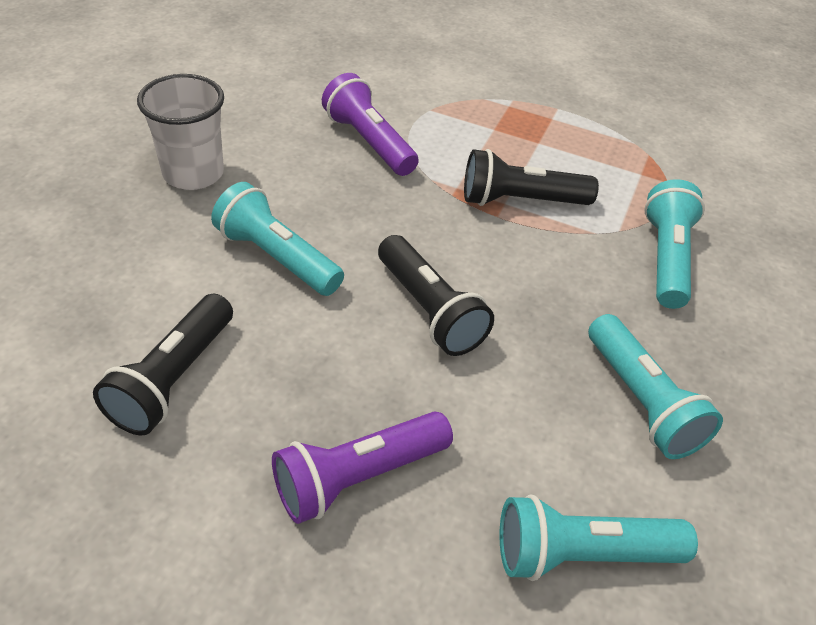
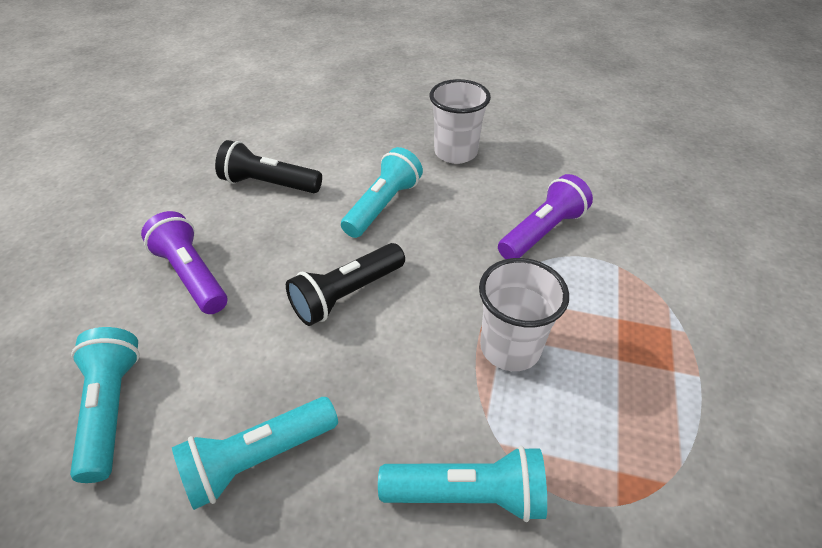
camera: 85 degrees right, 0 degrees up
(520, 201) = (510, 347): black flashlight -> white cup

